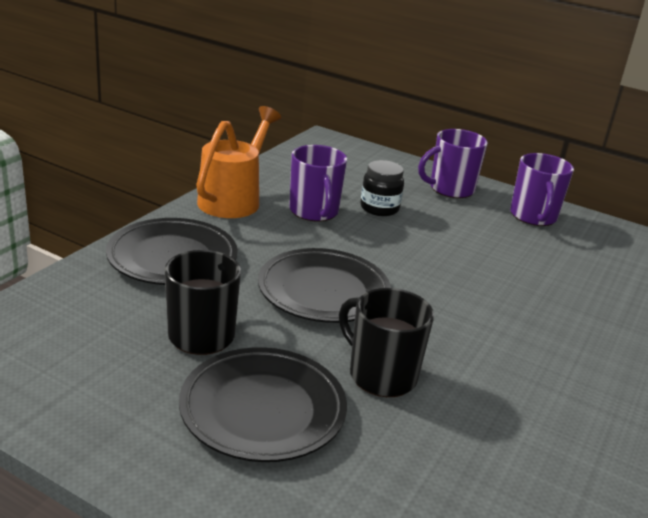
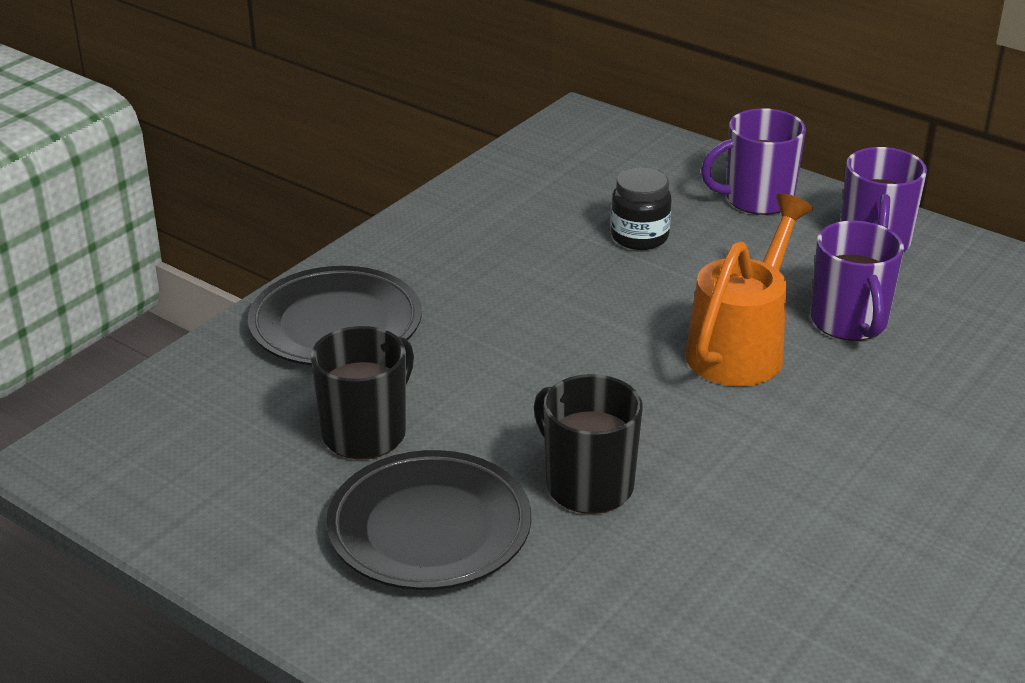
camera: 10 degrees right, 5 degrees up
(233, 199) = (428, 230): orange watering can -> orange watering can (741, 348)
(314, 212) = (541, 246): purple mug -> purple mug (849, 322)
(323, 291) = (533, 370): black plate -> none

